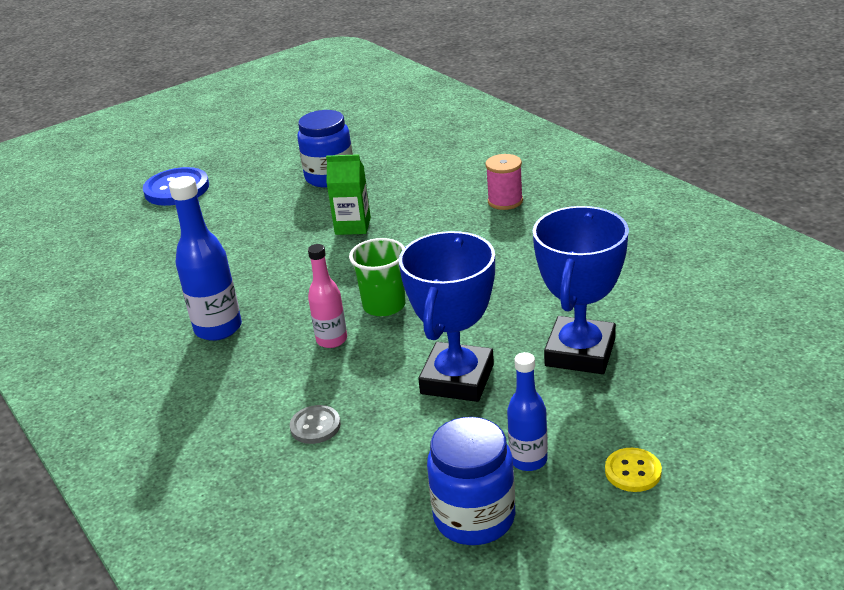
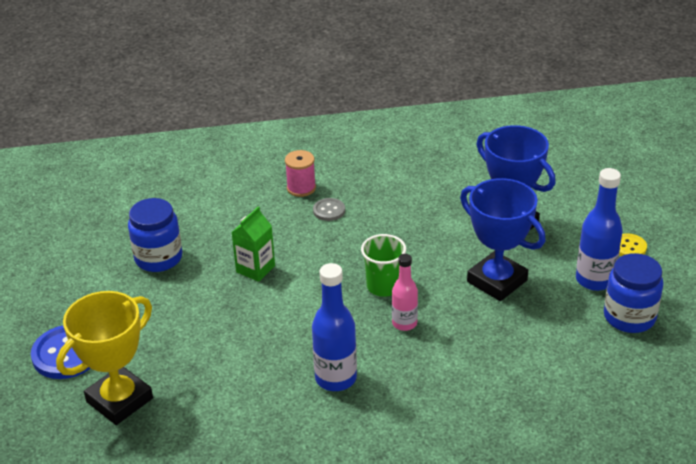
camera: 65 degrees left, 5 degrees up
(132, 233) = (119, 400): none -> yellow trophy
(315, 426) = (498, 358): grey button -> grey button (329, 210)
(528, 460) = (594, 280): blue bottle -> blue bottle, size x1.58

